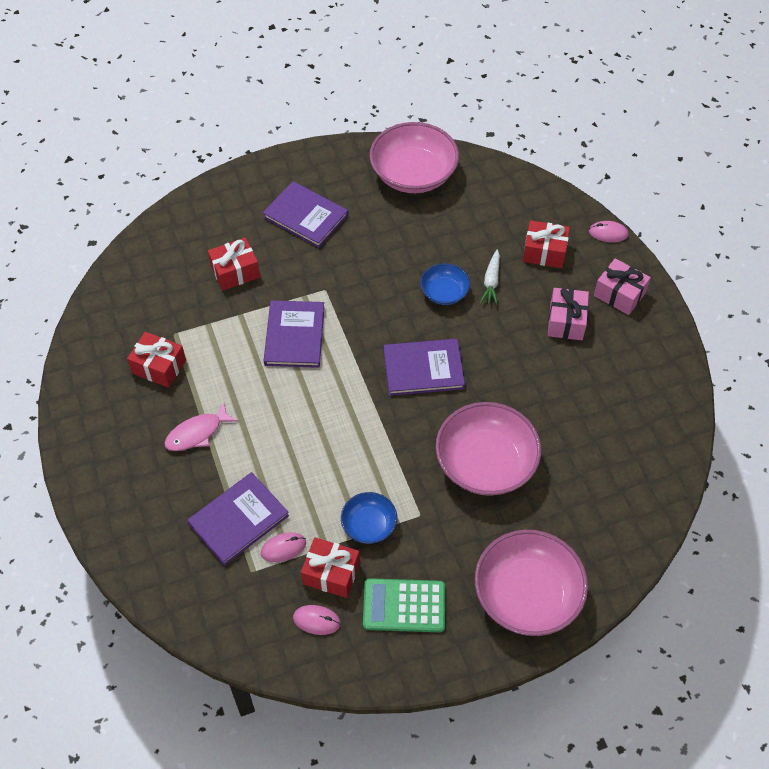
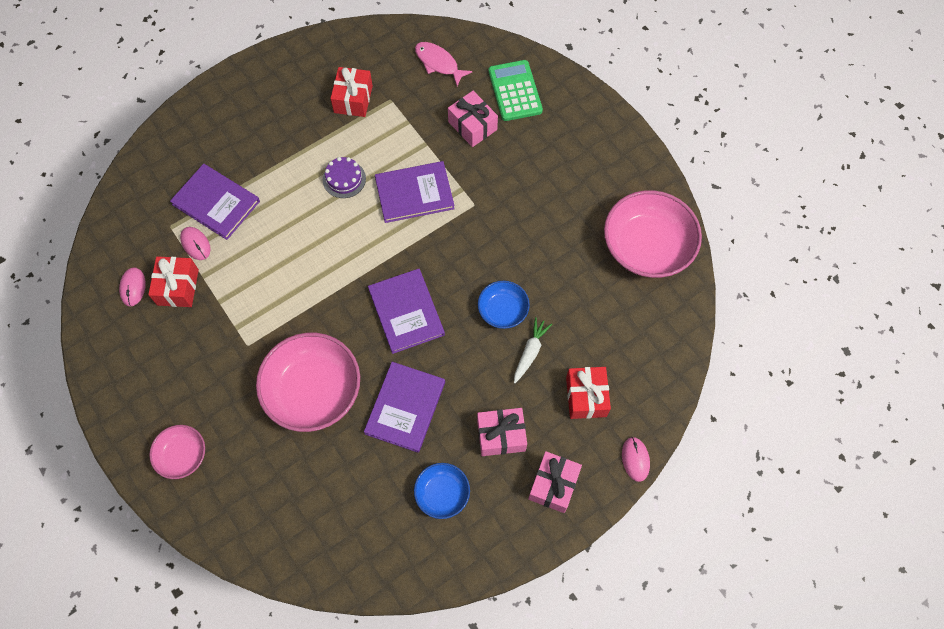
camera: 75 degrees right, 10 degrees up
(197, 433) = (293, 148): pink fish -> pink fish (438, 63)
(235, 272) = (472, 126): red gift -> pink gift
(254, 393) = (344, 179): none -> purple cake
(305, 216) = (557, 164): purple book -> purple book (405, 407)
(369, 525) = (229, 305): blue bowl -> blue bowl (442, 494)
(404, 606) = (156, 353): green calculator -> green calculator (515, 91)
(491, 282) = (530, 352): white carrot -> white carrot turned 120 degrees clockwise
(527, 595) = (182, 455): pink bowl -> pink bowl, size x0.53

